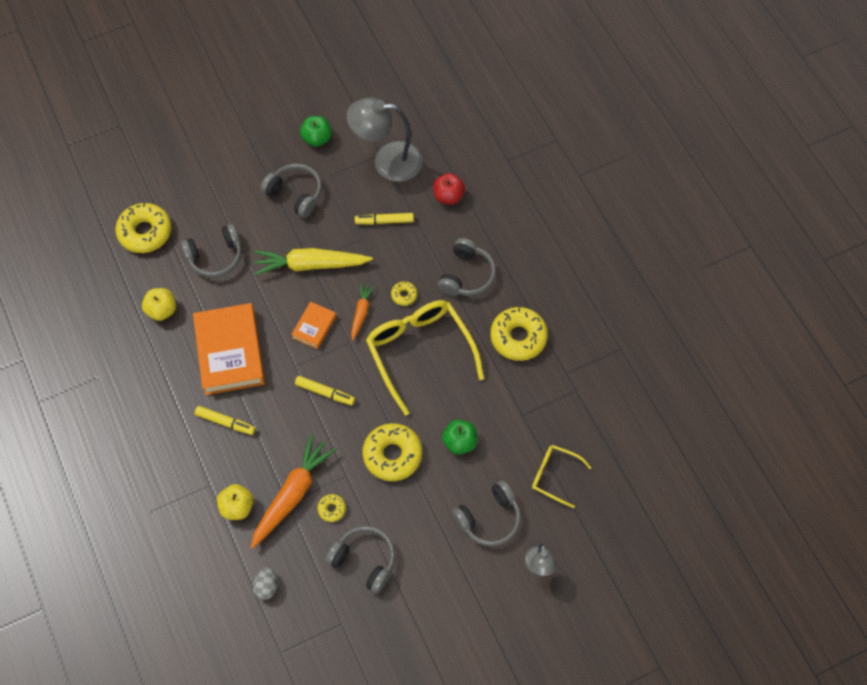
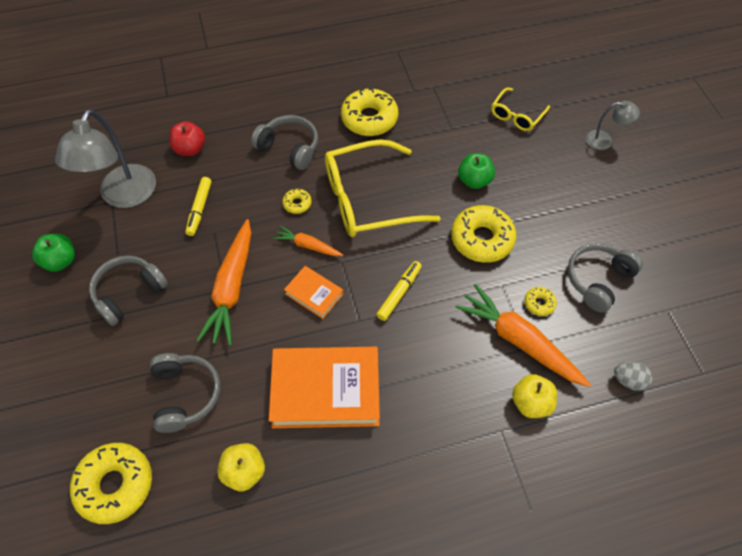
camera: 80 degrees left, 5 degrees down
(225, 422) = (420, 405): yellow marker -> none
(310, 265) = (232, 288): yellow carrot -> orange carrot
(489, 519) = (556, 170): grey headphones -> none

